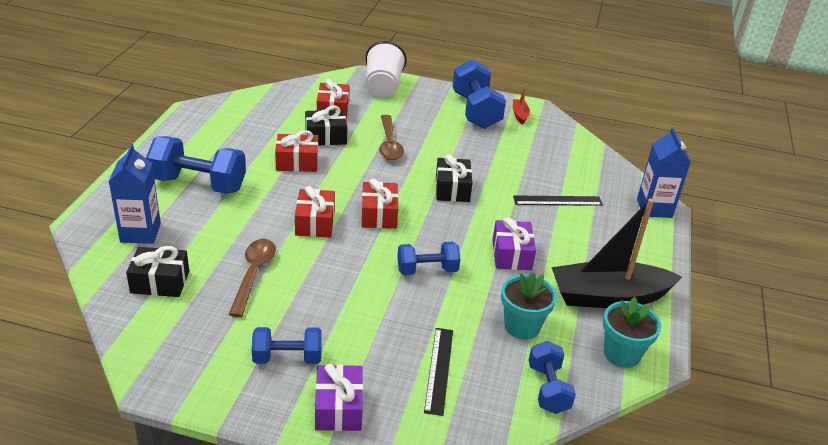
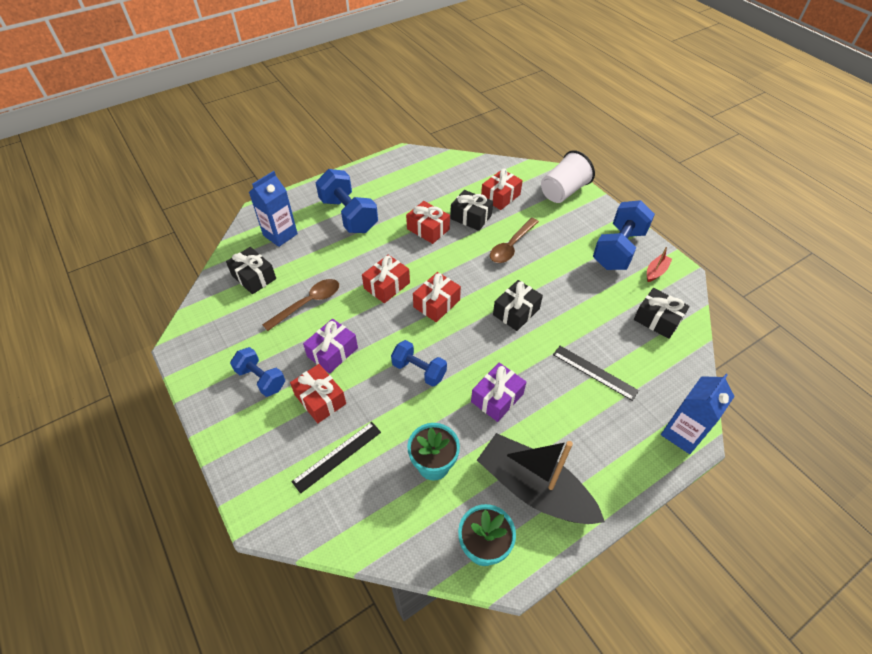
camera: 45 degrees right, 15 degrees up
(338, 408) = (249, 437): purple gift -> purple gift (332, 352)
(368, 339) = (320, 399): none -> red gift
(548, 389) = (392, 530): blue dumbbell -> none
(557, 146) = (657, 319): none -> black gift

